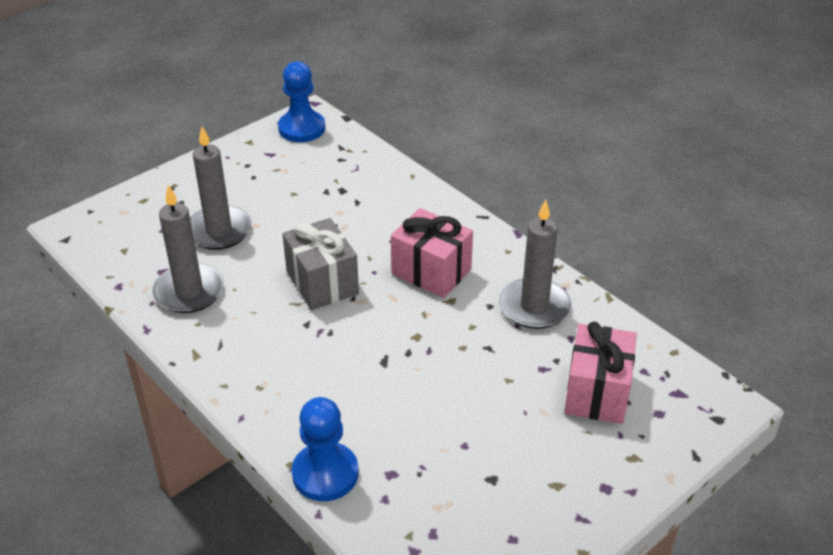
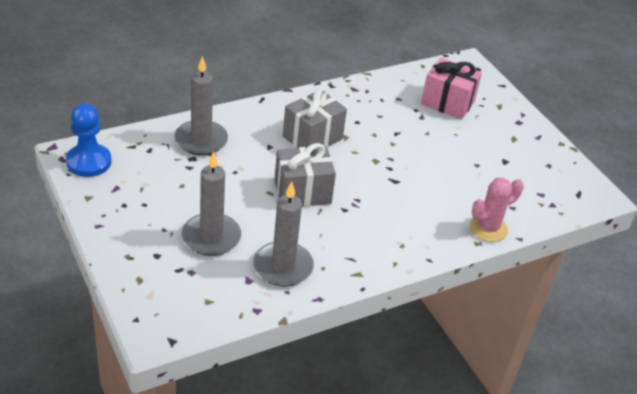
camera: 80 degrees left, 0 degrees up
(325, 473) = (488, 228): blue pawn -> pink cactus
(431, 272) = (312, 137): pink gift -> grey gift
(534, 307) = (365, 104): grey candle -> grey candle (201, 140)

